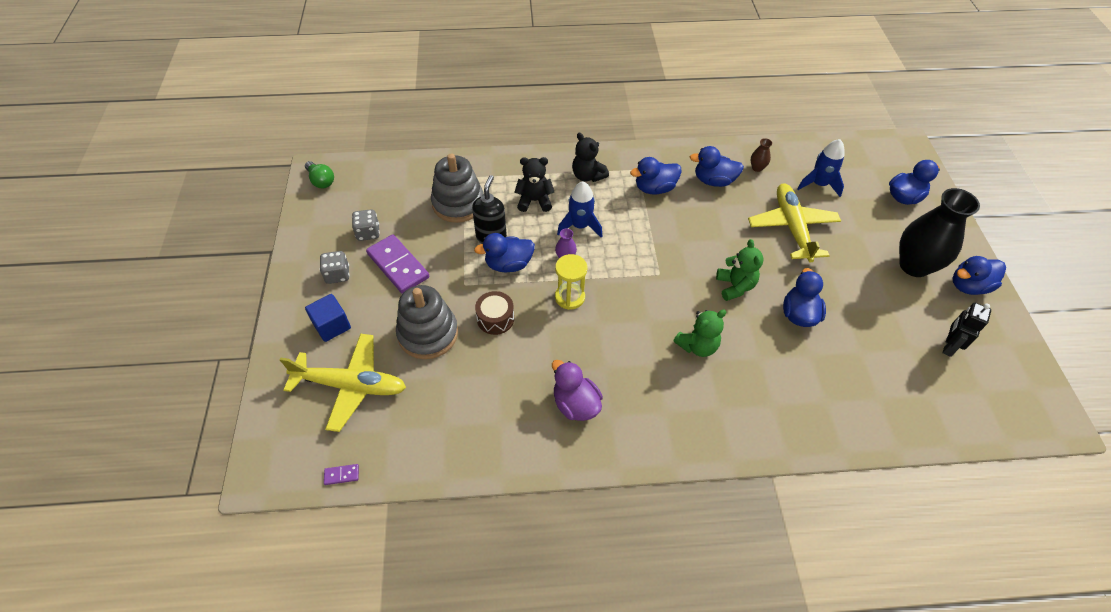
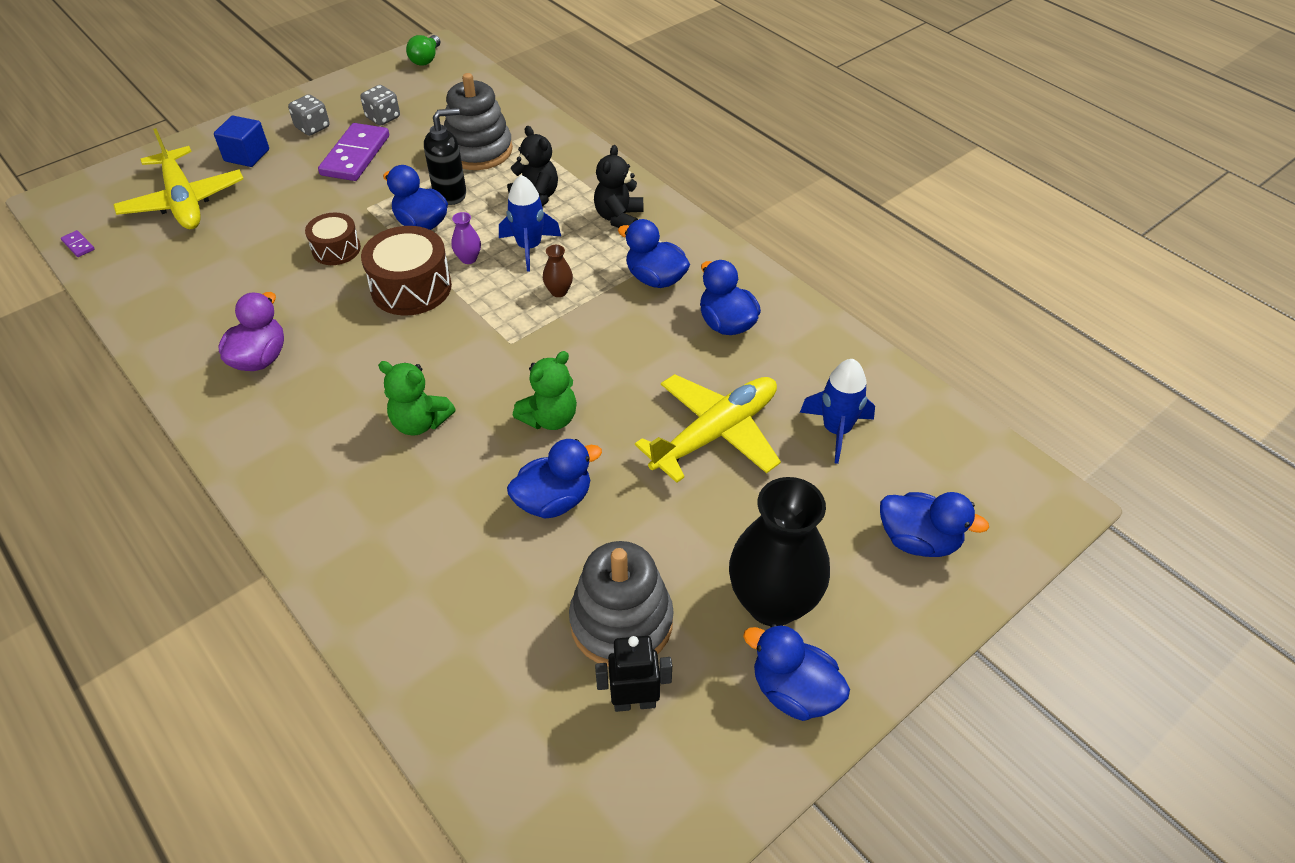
camera: 55 degrees right, 5 degrees down
(428, 334) = (281, 216): grey stacking toy -> grey stacking toy (621, 622)
(569, 297) = (411, 287): yellow hourglass -> brown drum
(757, 168) = (799, 354): brown vase -> brown vase (559, 291)

